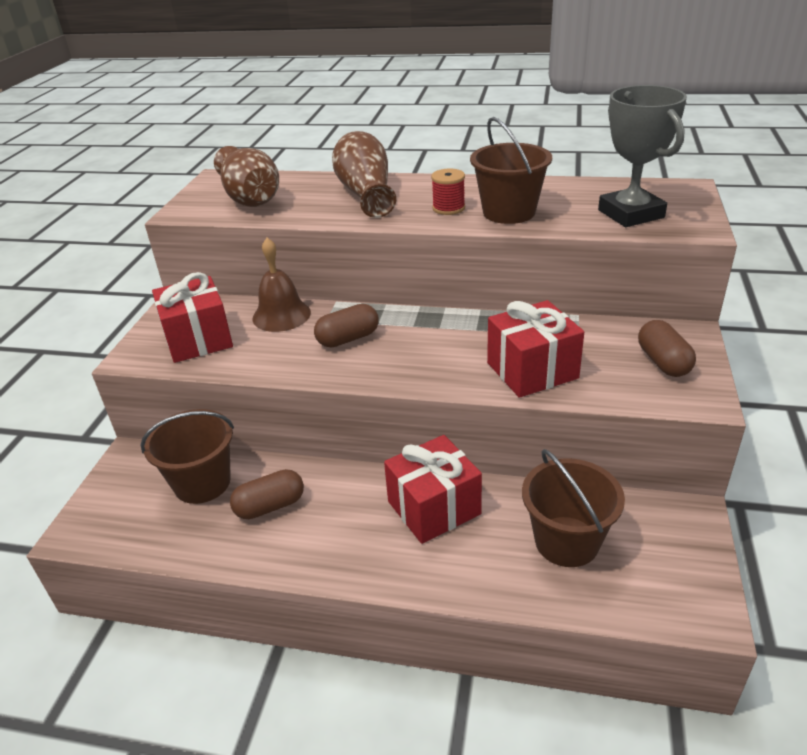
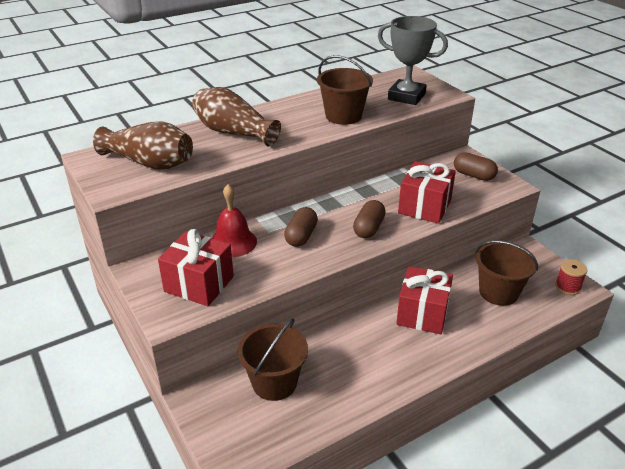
camera: 45 degrees left, 0 degrees up
(270, 506) = (337, 368): brown capsule -> brown capsule (368, 228)
(281, 315) = (233, 242): brown bell -> red bell
(448, 208) = (304, 125): red spool -> red spool (567, 287)

